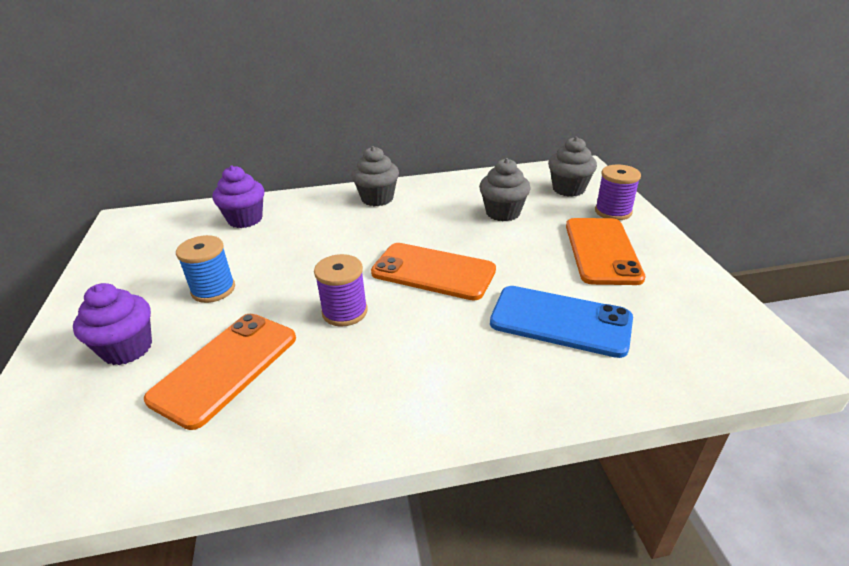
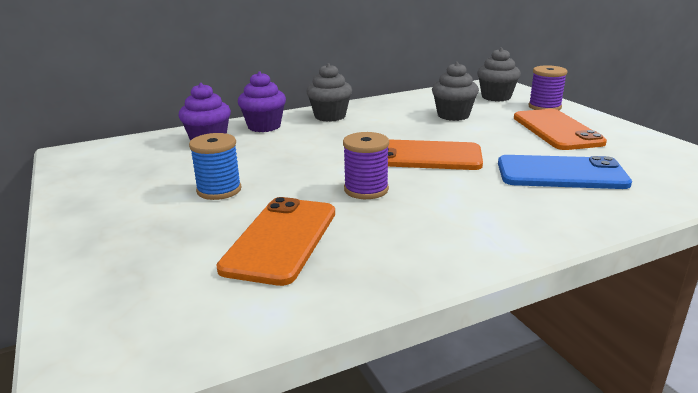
camera: 15 degrees left, 10 degrees down
(127, 348) = (162, 240): purple cupcake -> purple cupcake (264, 126)

